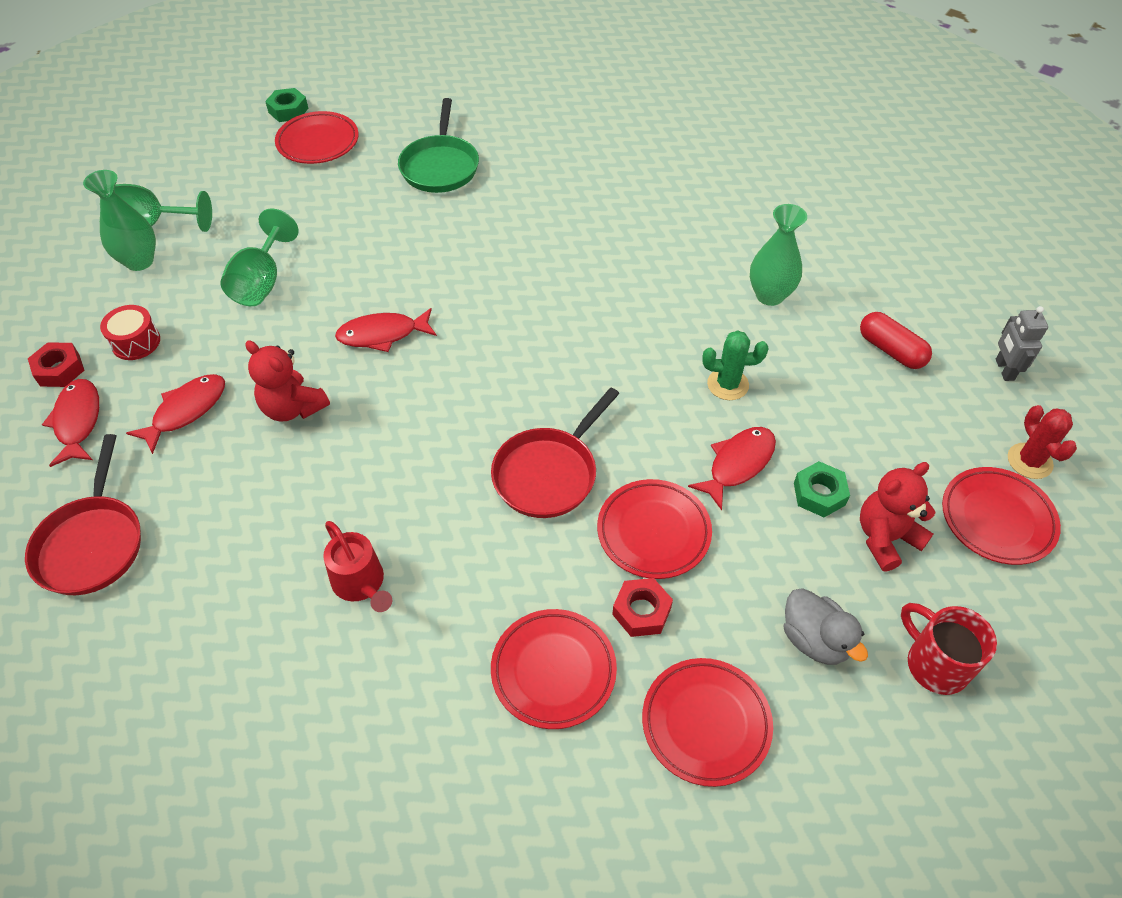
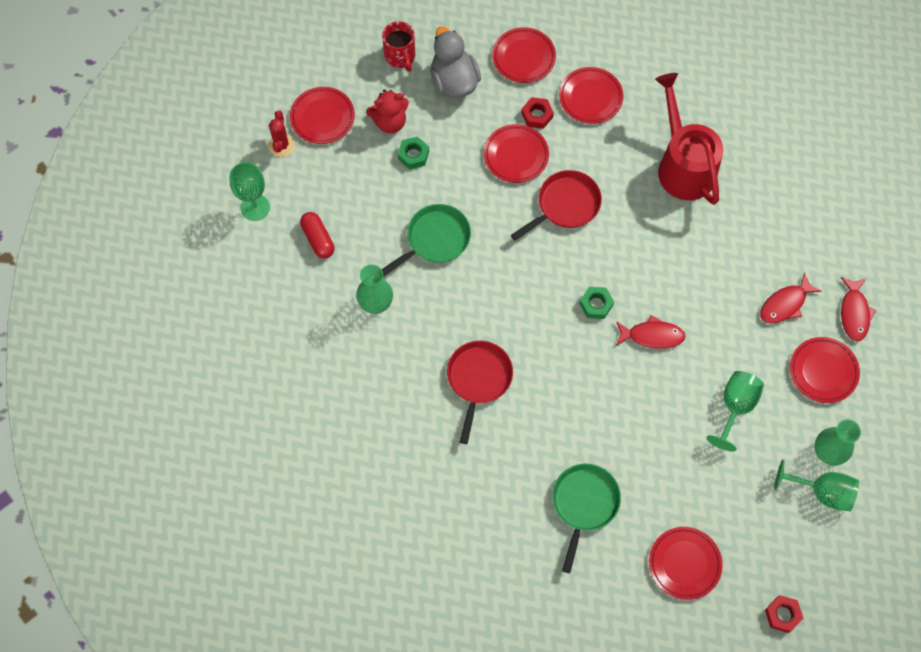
camera: 165 degrees left, 15 degrees up
(59, 370) = (872, 359): red nut -> red nut (782, 615)
(92, 544) = (834, 224): red pan -> red pan (478, 379)
(136, 342) = (823, 371): red drum -> red plate
(288, 110) = (709, 618): green nut -> green nut (596, 304)
(293, 408) = (716, 290): red teddy bear -> none
(361, 584) = (683, 165): red watering can -> red watering can, size x1.99
(727, 384) = (435, 239): green cactus -> green pan
(738, 464) = (452, 184): red fish -> none
(815, 640) = (454, 81): grey duck -> grey duck, size x1.50
(1004, 370) = (255, 207): grey robot -> green goblet

